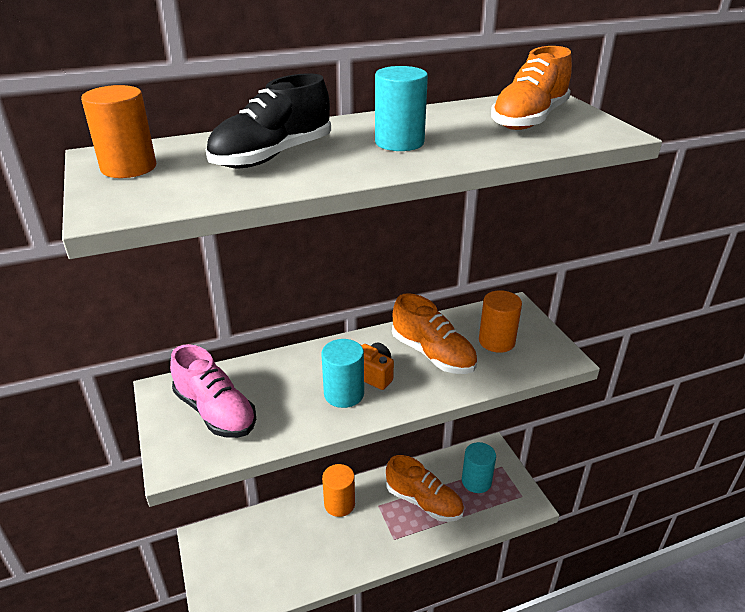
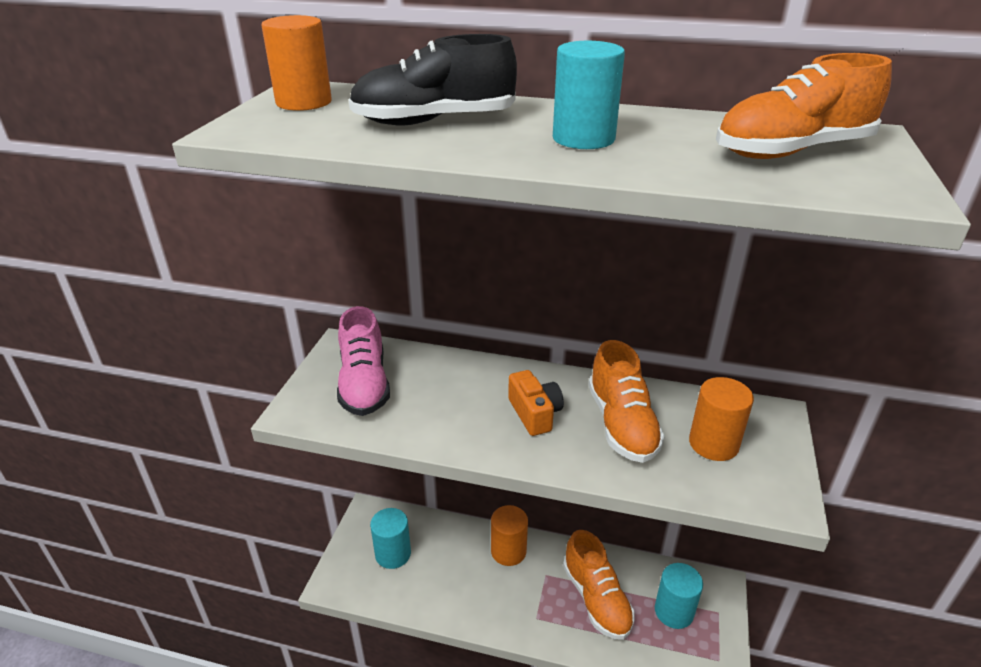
camera: 35 degrees right, 0 degrees up
(344, 394) = (490, 421): turquoise cylinder -> turquoise cylinder (393, 554)

